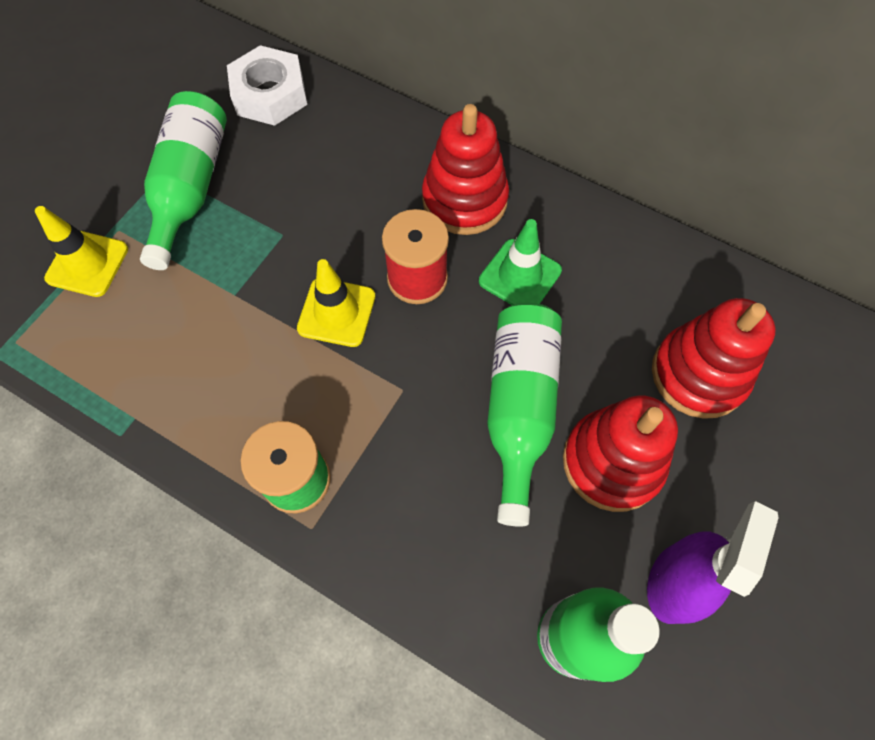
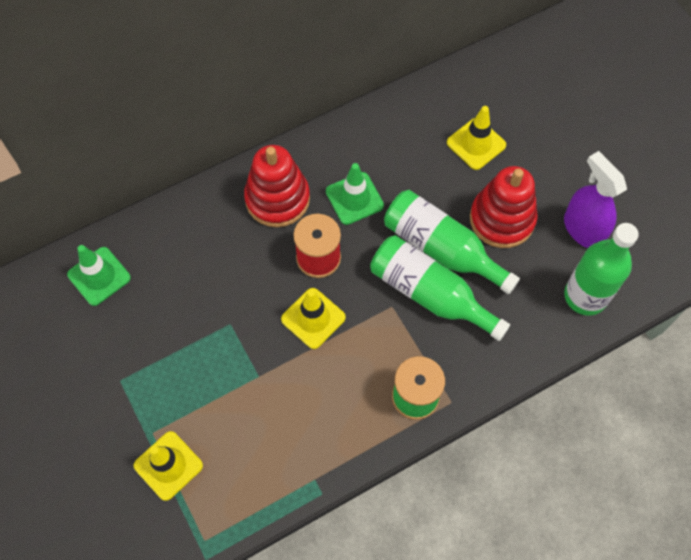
camera: 60 degrees left, 0 degrees up
(190, 188) = (148, 368): green bottle -> green bottle (430, 294)
(270, 94) = (99, 276): white nut -> green traffic cone
(698, 374) = (476, 144): red stacking toy -> yellow traffic cone

